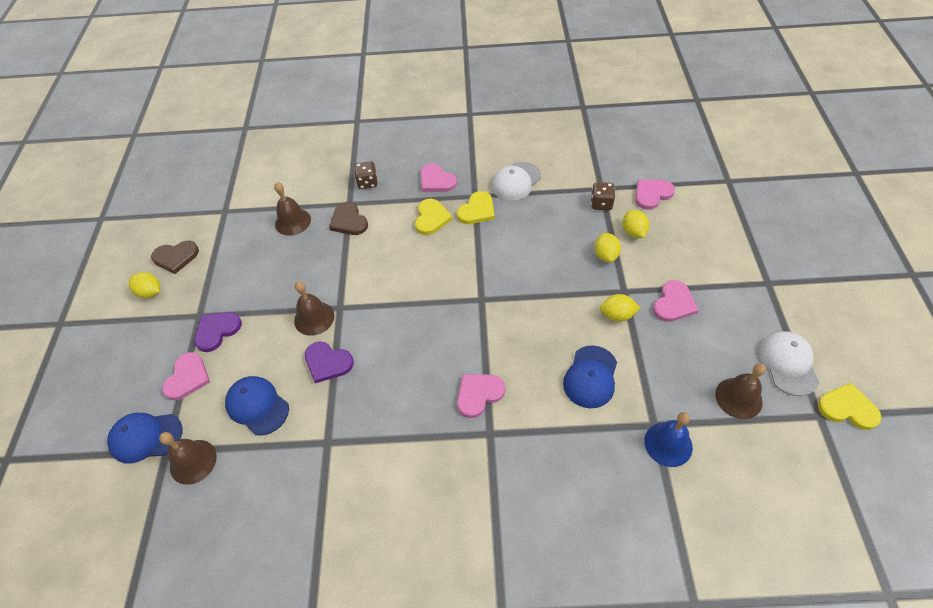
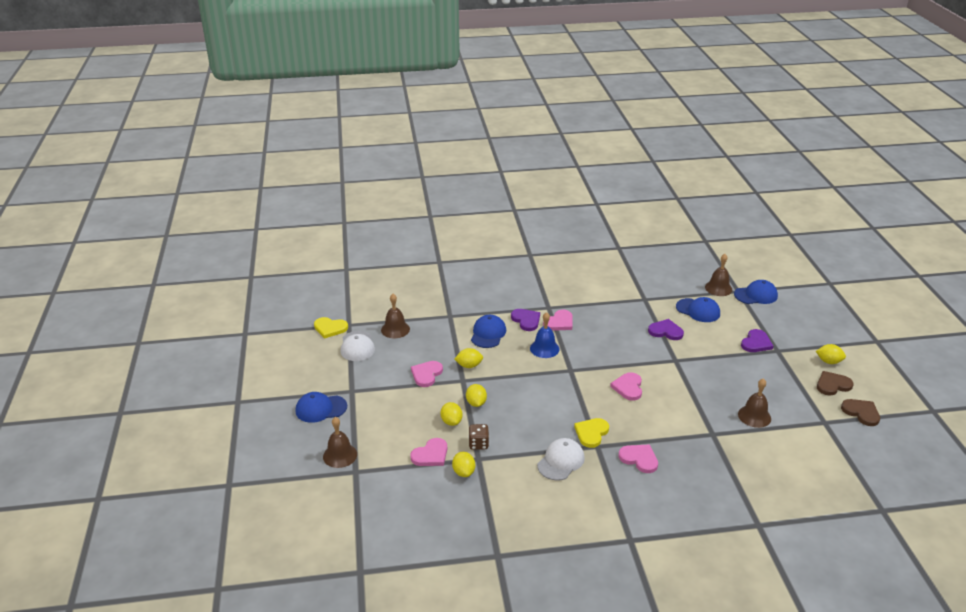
camera: 170 degrees right, 20 degrees down
(187, 377) = (754, 320): pink heart -> pink heart (628, 387)
(314, 318) = (690, 353): brown bell -> brown bell (340, 455)
(349, 221) = (704, 419): brown heart -> brown heart (861, 413)
(367, 183) = (706, 454): brown dice -> none
(431, 218) = (630, 425): yellow heart -> none
(530, 403) = (526, 320): none -> purple heart
(615, 175) = (463, 472): none -> yellow lemon
(668, 444) = (442, 309): blue bell -> blue bell (544, 348)
(798, 258) = (321, 409): none -> blue cap

